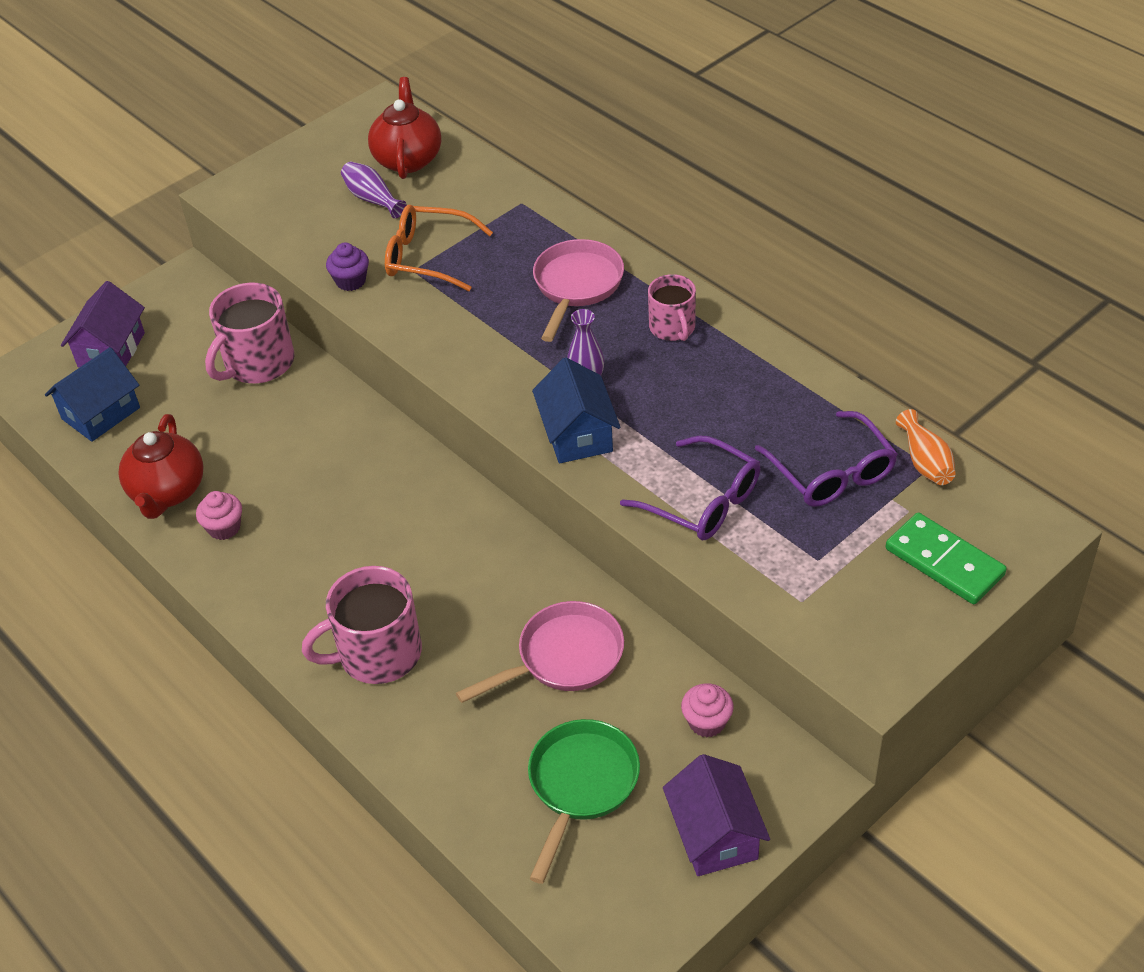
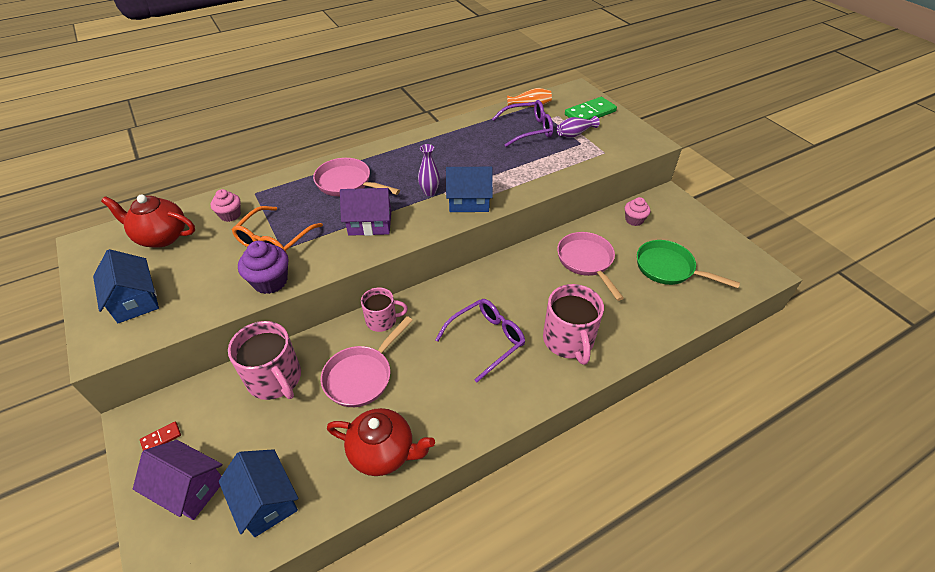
camera: 80 degrees left, 0 degrees up
(167, 304) = (161, 438): none -> red domino
(224, 528) = (435, 416): pink cupcake -> pink cupcake (230, 215)
(275, 440) = (361, 376): none -> pink pan
(297, 186) = (135, 300): none -> blue house
(351, 281) = (270, 281): purple cupcake -> purple cupcake, size x1.51
(372, 199) = (189, 260): purple vase -> purple vase (574, 134)
(672, 328) = (403, 156): pink mug -> pink mug (382, 320)
(702, 501) = (534, 169): purple glasses -> purple glasses (486, 340)
(715, 835) = (698, 229): purple house -> purple house (370, 224)

